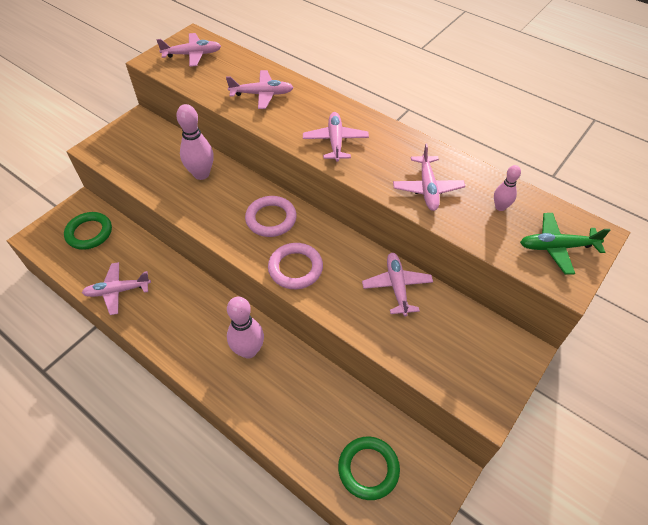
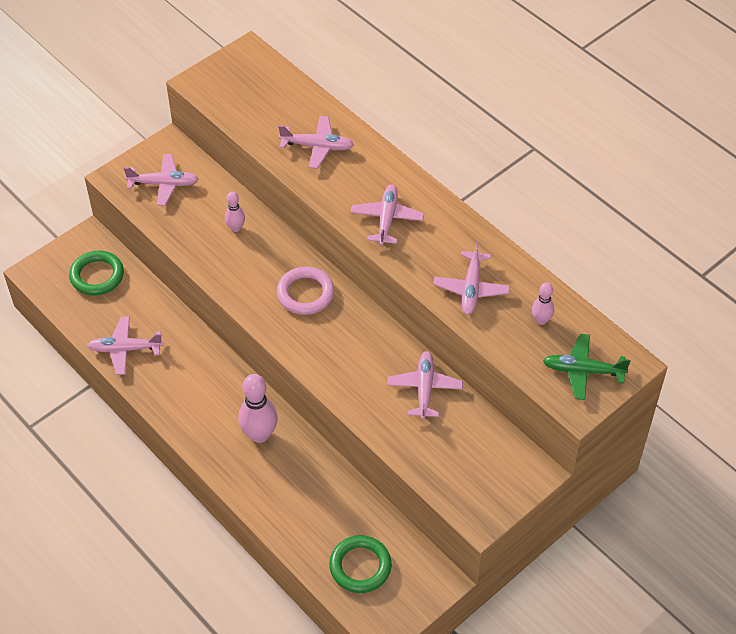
camera: 10 degrees right, 0 degrees up
(192, 55) = (245, 80): pink plane -> pink plane (164, 184)
(201, 174) = (236, 228): pink bowling pin -> pink bowling pin, size x0.55
(295, 268) = (321, 353): pink ring -> none

